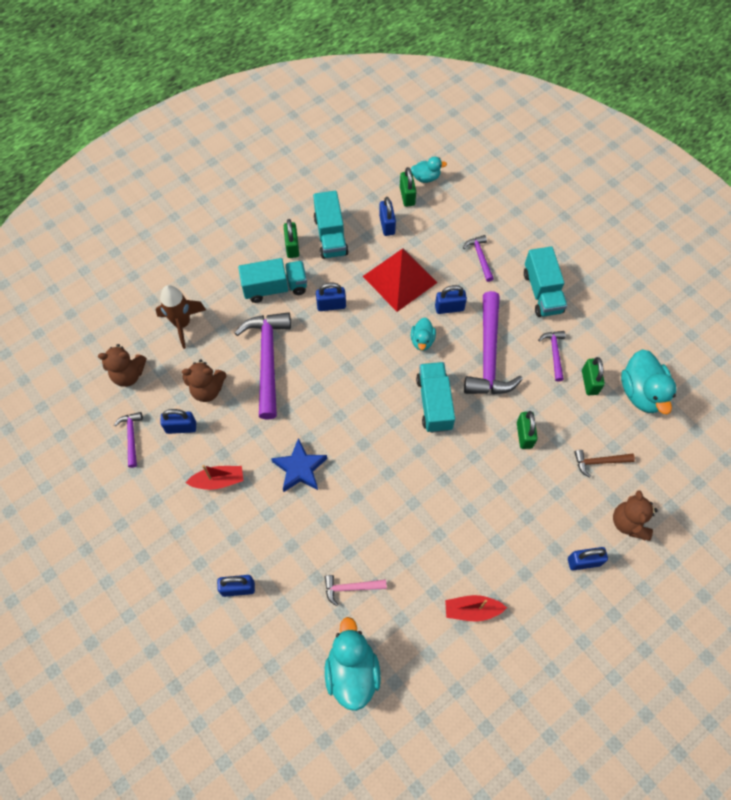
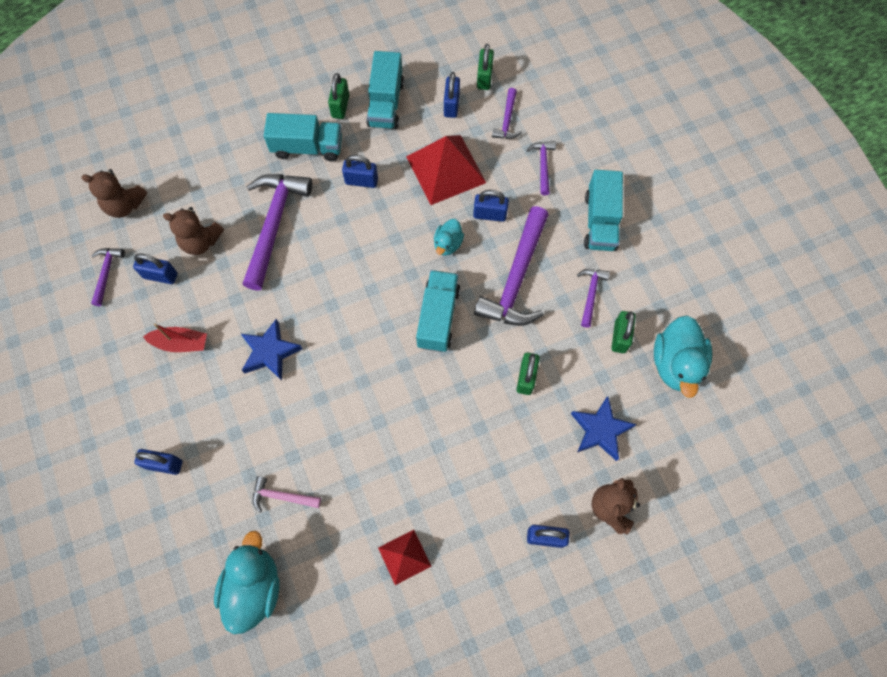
camera: 15 degrees right, 5 degrees up
(182, 324) = (197, 164): brown rocket -> none
(426, 177) = (512, 61): turquoise duck -> none
(438, 227) = (507, 120): none -> purple hammer
(472, 610) = (404, 557): red boat -> red pyramid
(599, 462) = (600, 430): brown hammer -> blue star

